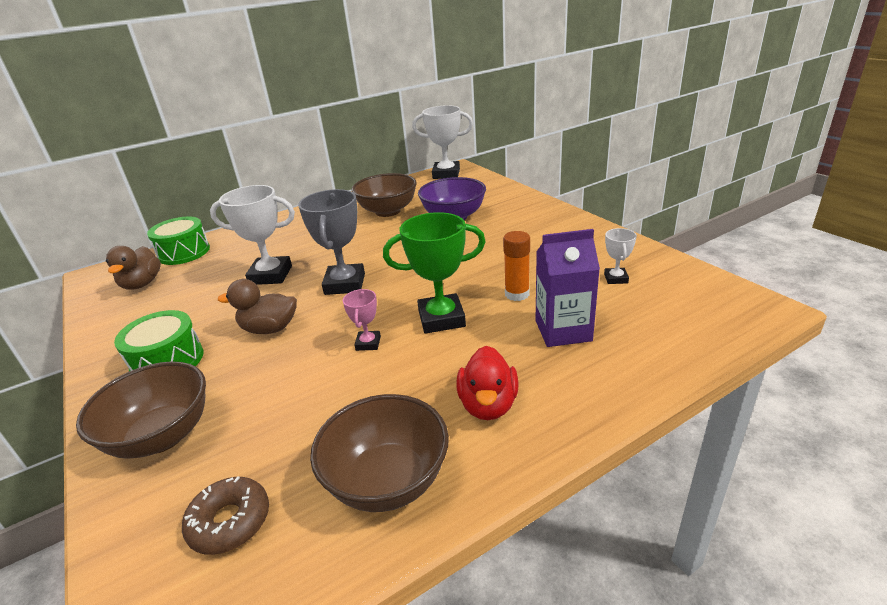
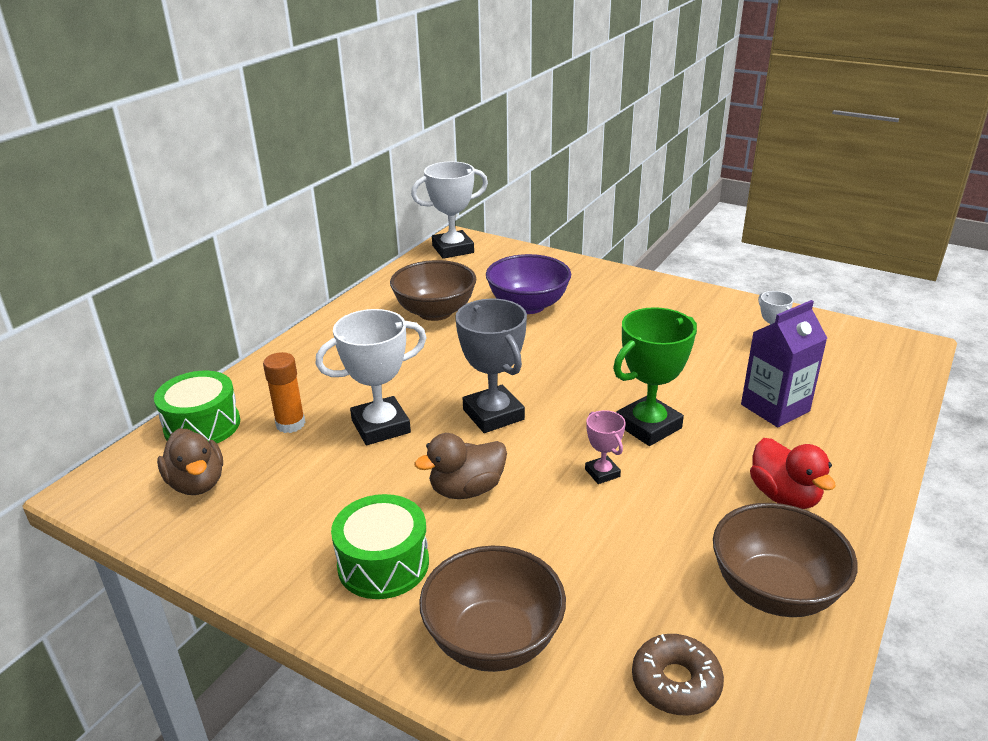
camera: 30 degrees left, 0 degrees up
(517, 294) = (694, 381): orange glue stick -> orange glue stick (290, 424)

